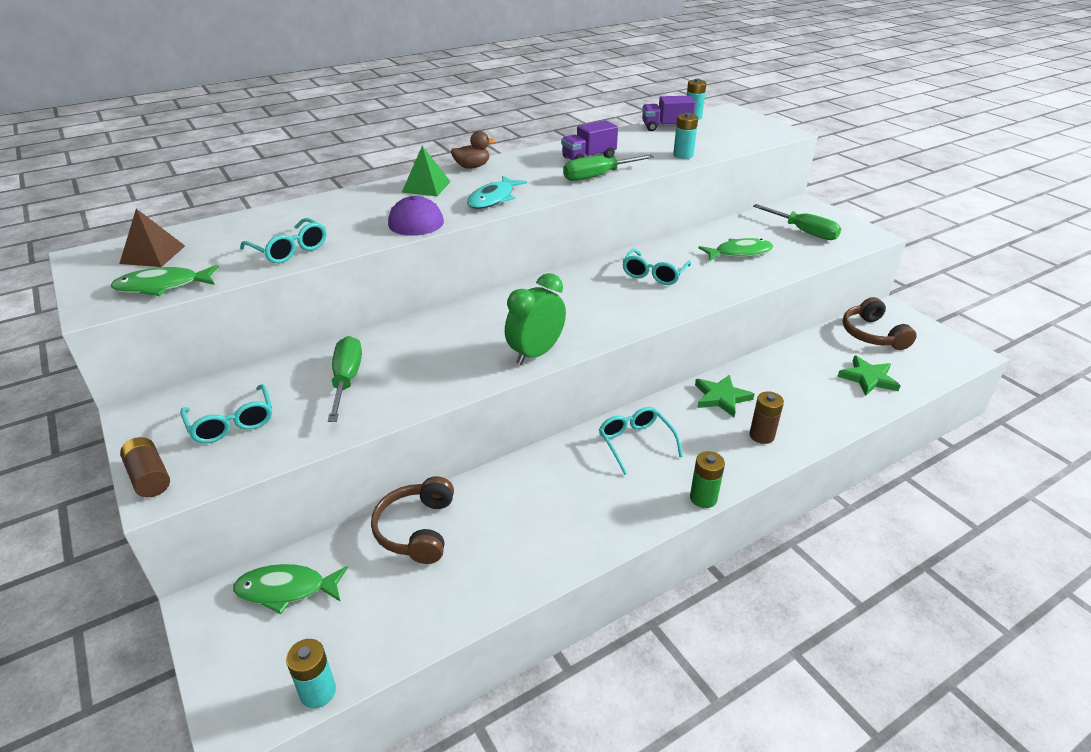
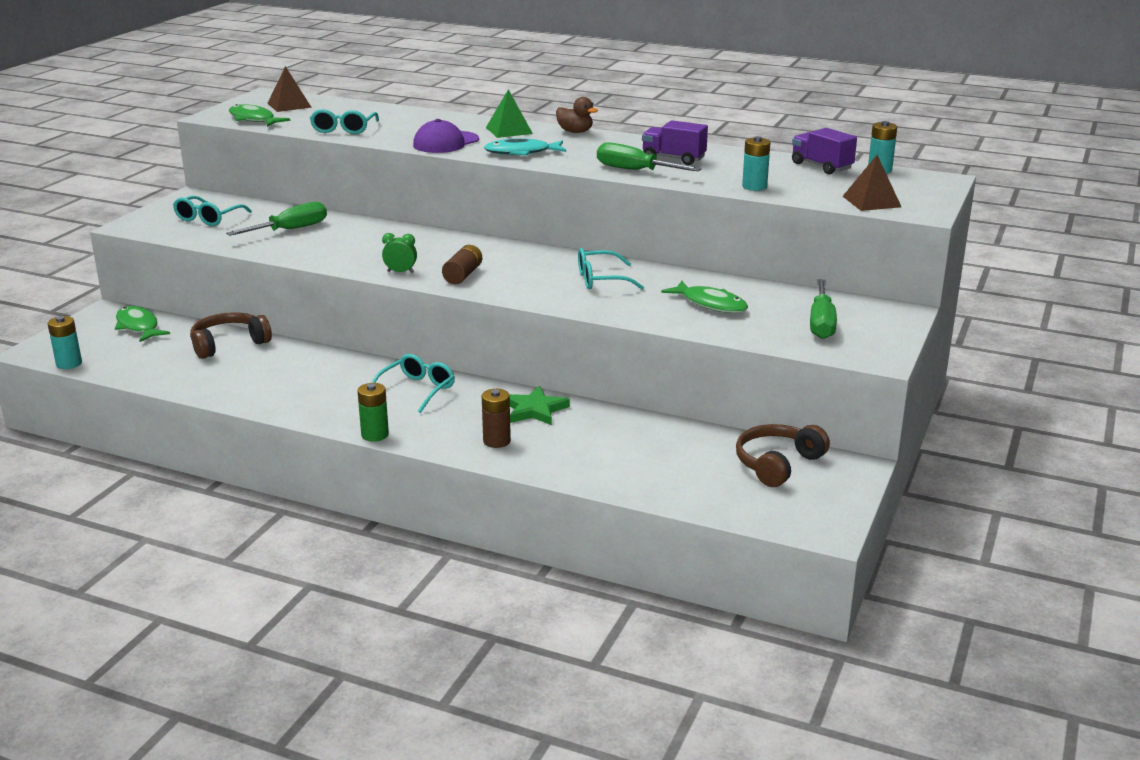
camera: 55 degrees right, 10 degrees down
(149, 477) = (138, 219): brown battery -> brown battery (463, 275)
(535, 353) = (400, 272): green clock -> green clock, size x0.53
(750, 137) = (871, 201): none -> brown pyramid
(868, 378) = (675, 476): green star -> none

